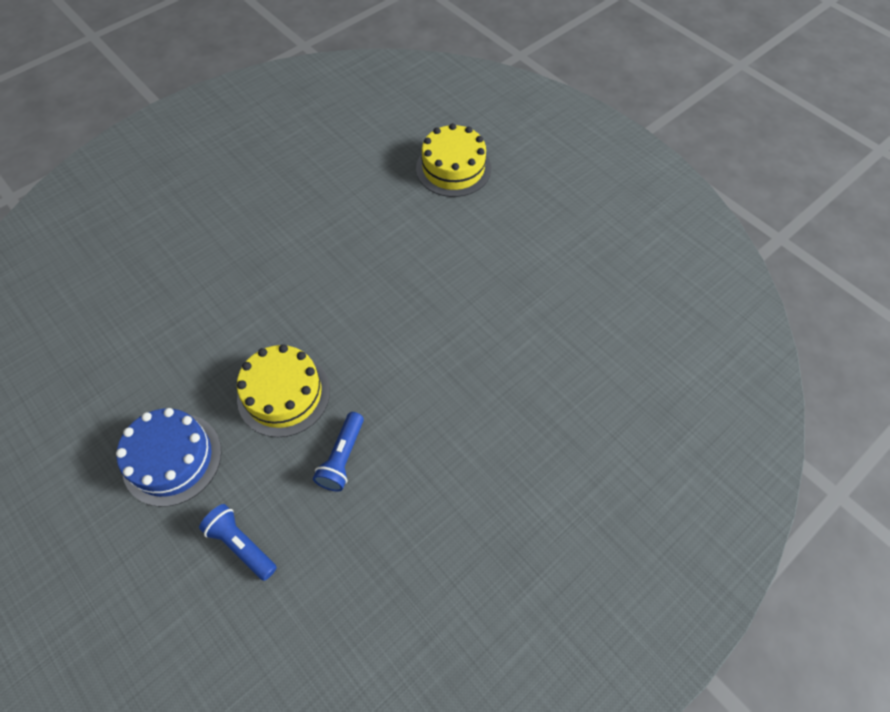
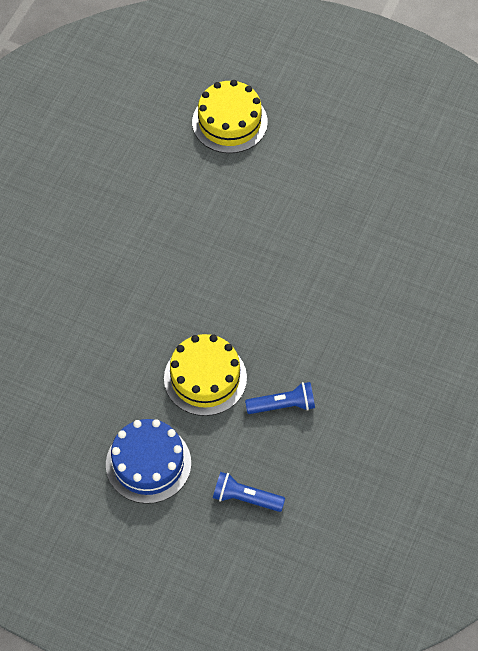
camera: 25 degrees left, 0 degrees up
(342, 457) = (283, 405): blue flashlight -> blue flashlight turned 90 degrees counterclockwise

